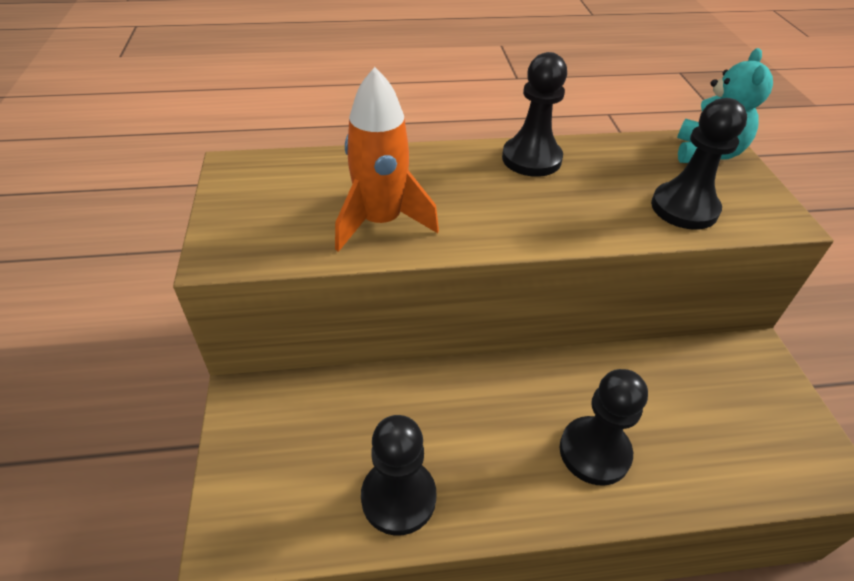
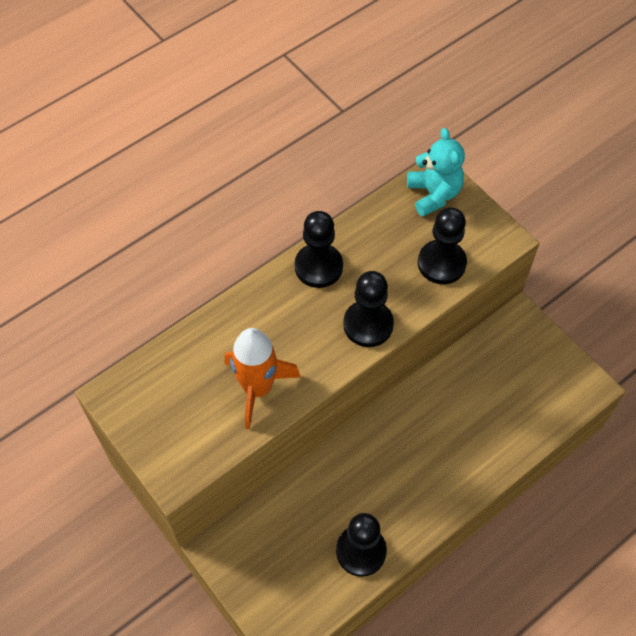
camera: 30 degrees left, 15 degrees up
(594, 452) = (455, 454): black pawn -> black pawn (368, 324)

